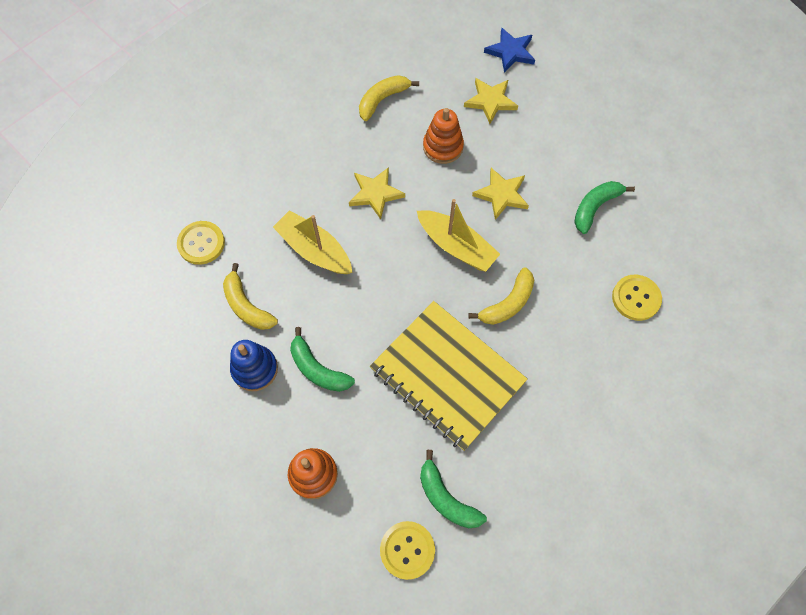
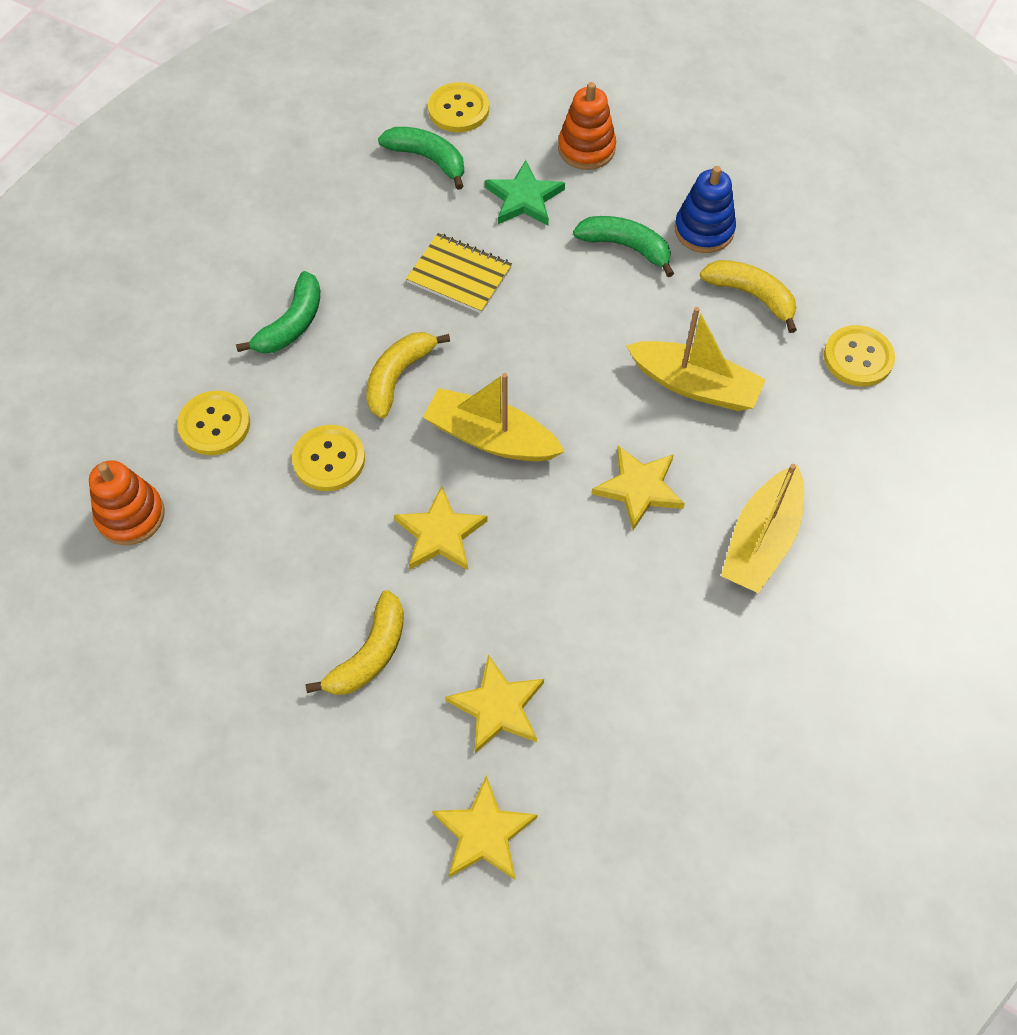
camera: 165 degrees right, 5 degrees down
(317, 149) = (761, 540): none -> yellow boat
(379, 435) = (524, 198): none -> green star
(382, 100) = (691, 660): yellow banana -> yellow banana (370, 654)
(443, 147) = (557, 594): orange stacking toy -> orange stacking toy (130, 515)
(447, 375) = (459, 275): yellow notebook -> yellow notebook, size x0.52
(510, 52) = (484, 833): blue star -> yellow star
(562, 256) = (329, 459): none -> yellow button
(595, 207) = (286, 548): green banana -> green banana (292, 324)

